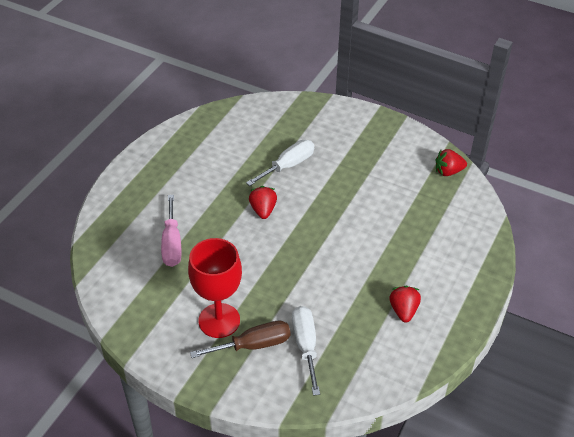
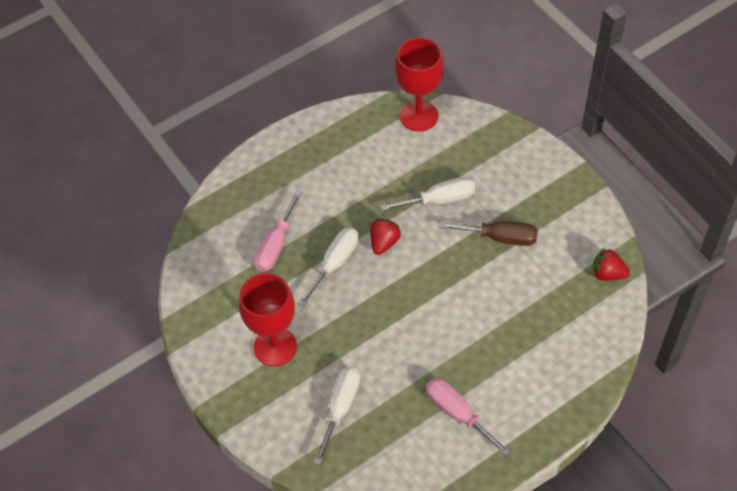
camera: 30 degrees right, 10 degrees up
(232, 239) = (335, 263): none -> white screwdriver
(234, 115) = (418, 116): none -> red goblet
(253, 345) = (292, 386): brown screwdriver -> brown screwdriver (500, 237)
(403, 311) = (457, 413): red strawberry -> pink screwdriver

